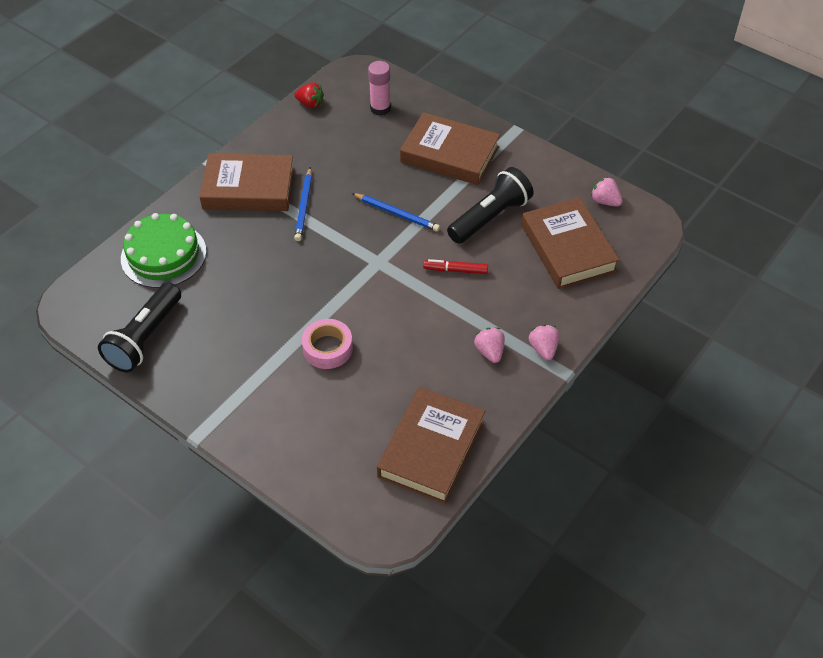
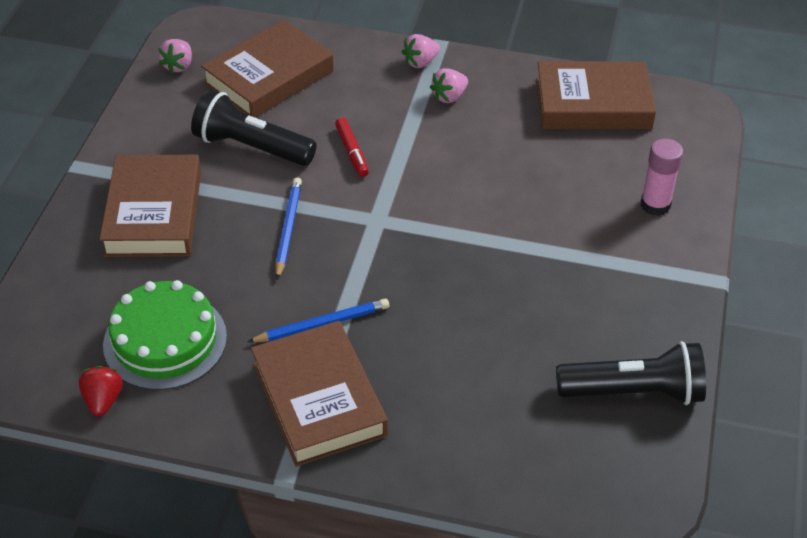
camera: 115 degrees left, 5 degrees down
(163, 255) = (494, 440): green cake -> green cake (165, 340)
(327, 348) = (530, 218): pink tape -> none
(380, 108) = (84, 314): pink glue stick -> pink glue stick (655, 205)

